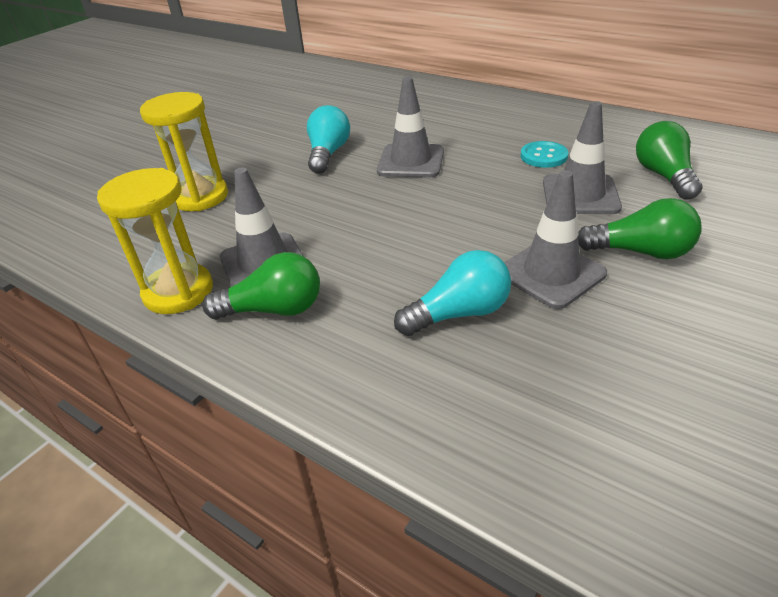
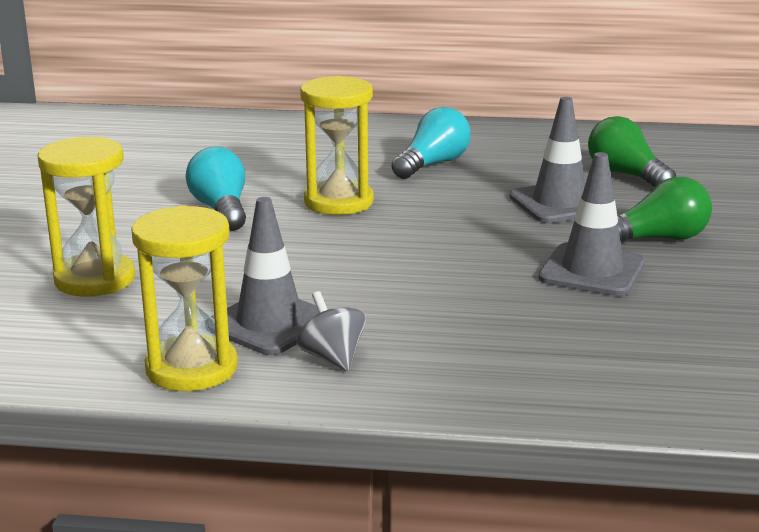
camera: 30 degrees left, 15 degrees down
(274, 309) = (332, 357): green light bulb -> grey spinning top
(411, 161) = (338, 202): grey traffic cone -> yellow hourglass
(459, 313) = (534, 318): turquoise light bulb -> turquoise light bulb (432, 164)
(543, 156) = (488, 175): turquoise button -> none

